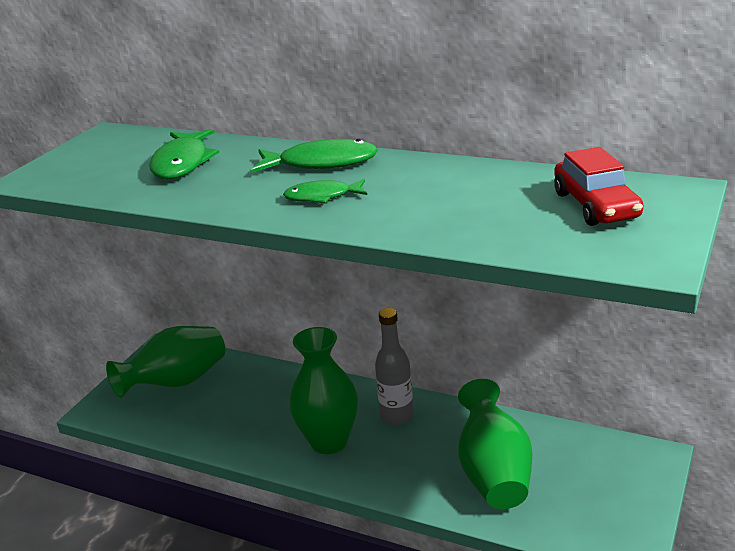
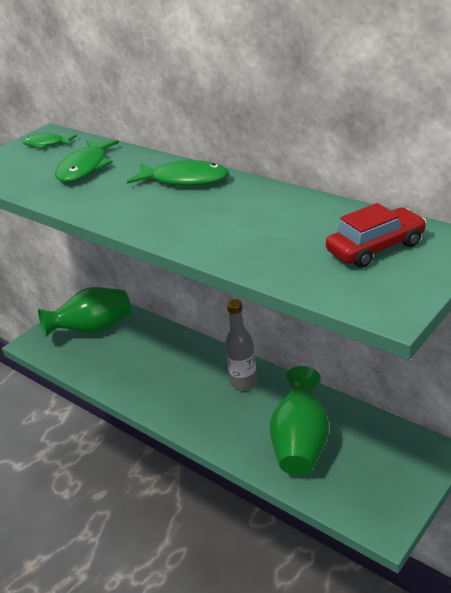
camera: 15 degrees right, 5 degrees up
(322, 197) = (168, 212): green fish -> green fish (46, 144)
(329, 441) = (186, 395): green vase -> none
(596, 205) = (375, 248): red car -> red car turned 120 degrees counterclockwise

